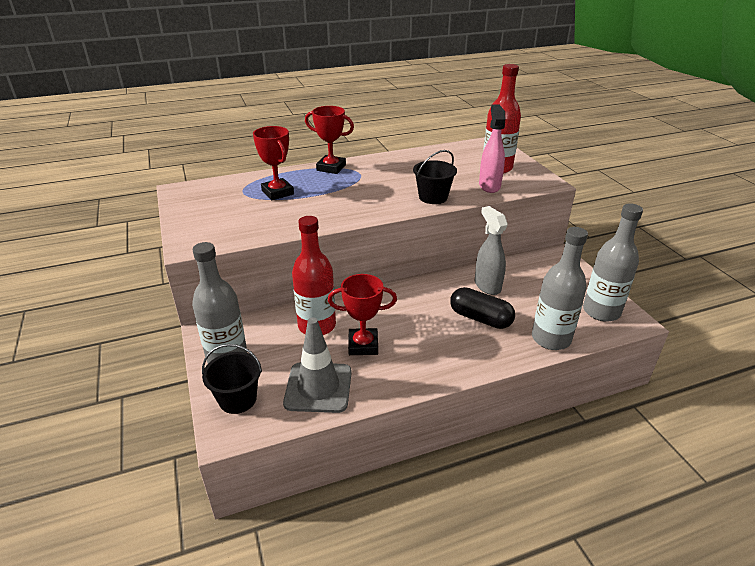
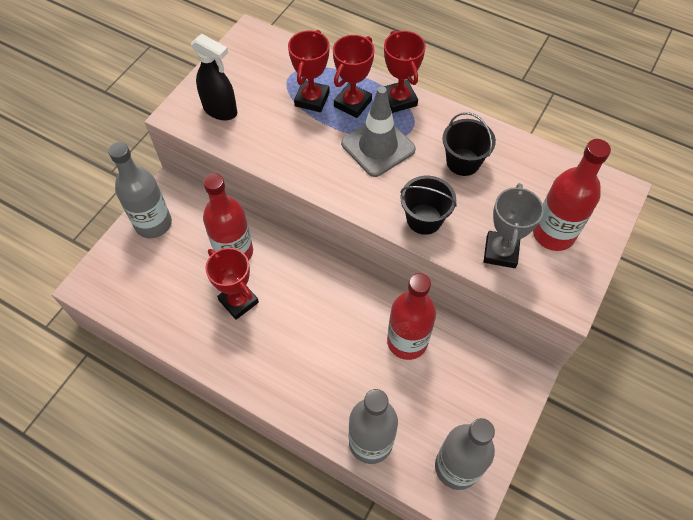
camera: 50 degrees right, 25 degrees up
(221, 228) = (220, 110): none -> black spray bottle
(237, 399) = (119, 267): black bucket -> black bucket (463, 162)
(307, 182) = (352, 103): none -> red trophy
(318, 387) = (168, 307): grey traffic cone -> grey traffic cone (378, 146)
(480, 318) = (350, 366): black capsule -> none
(487, 286) = (407, 341): grey spray bottle -> red bottle
(489, 186) = (500, 252): pink spray bottle -> grey trophy

